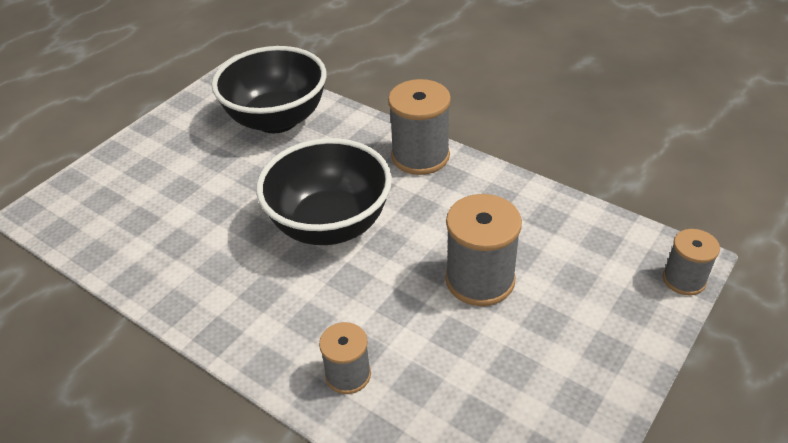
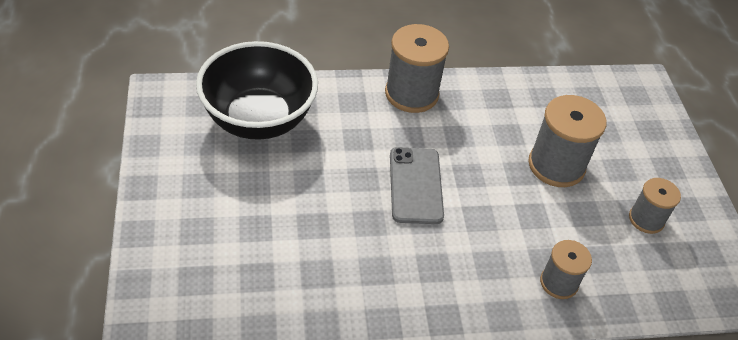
camera: 50 degrees left, 5 degrees up
(330, 225) = (415, 185): black bowl -> grey phone
(684, 279) = (656, 96): grey spool -> grey spool (646, 219)

